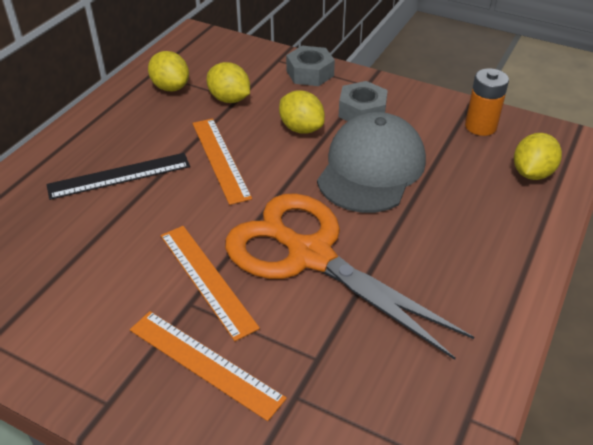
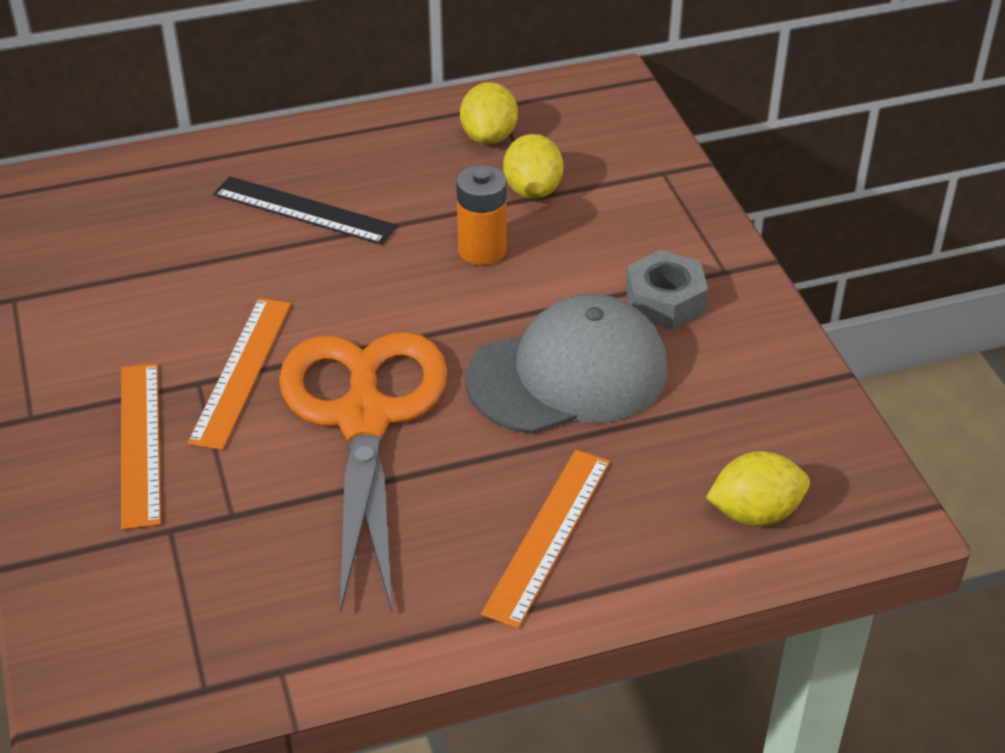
camera: 45 degrees right, 0 degrees up
(220, 159) = (423, 256): orange ruler -> orange ruler (548, 535)
(301, 128) = (560, 276): yellow lemon -> none
(310, 73) = (676, 213): grey nut -> none
(480, 126) = (787, 416): orange battery -> orange battery (482, 250)

